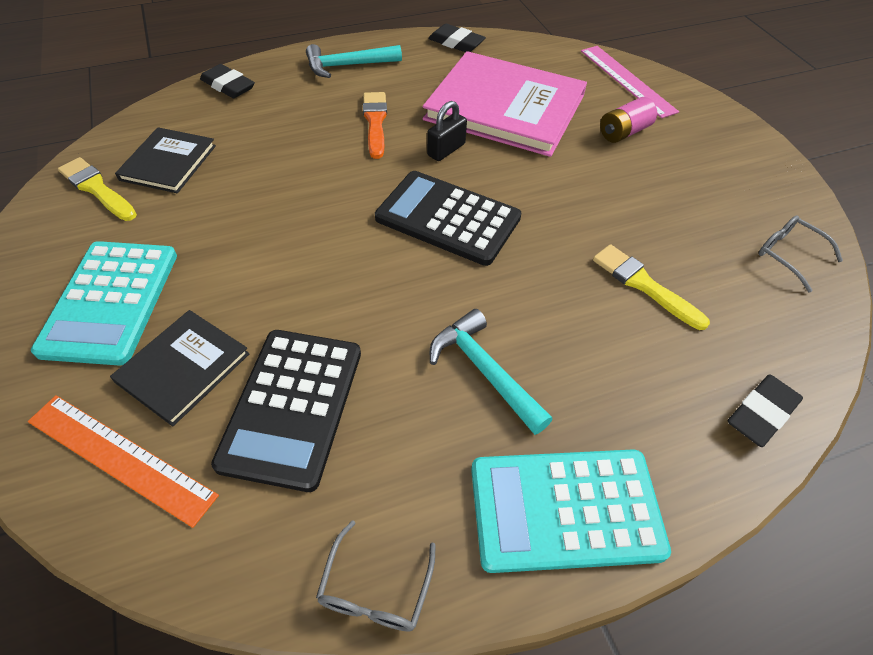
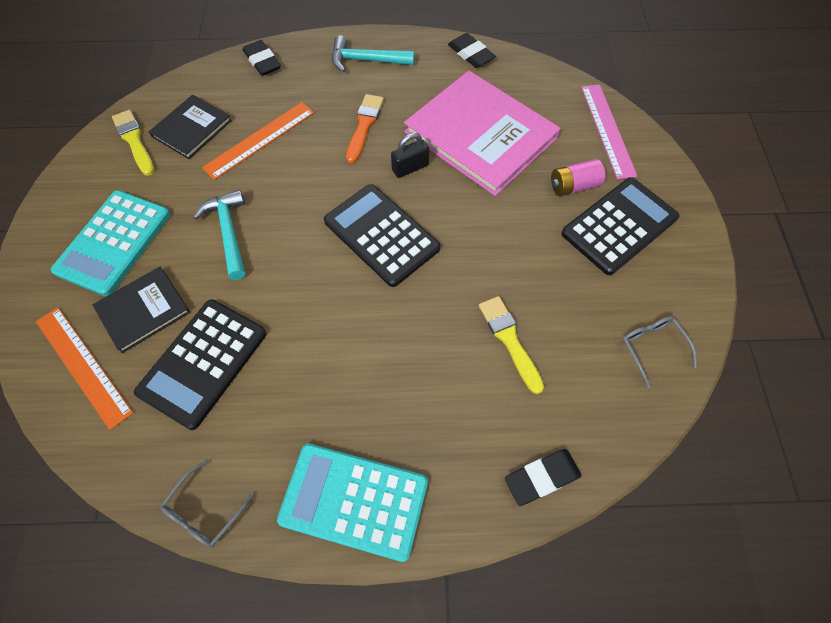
camera: 20 degrees right, 10 degrees up
(258, 157) = (259, 139): none -> orange ruler
(485, 371) = (348, 377): turquoise hammer -> turquoise hammer (229, 233)
(688, 156) = (619, 226): none -> black calculator

